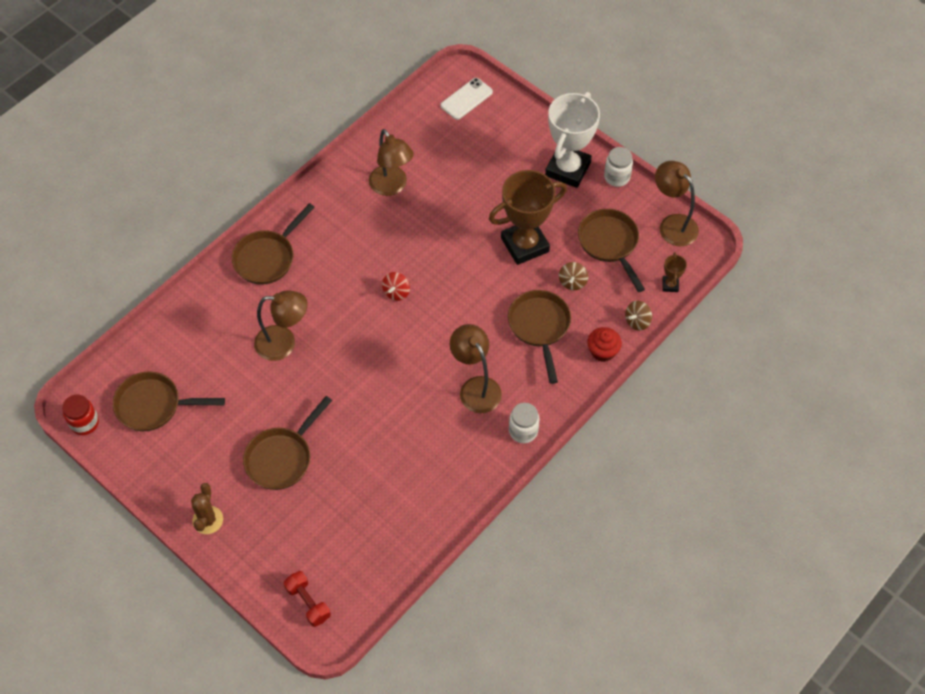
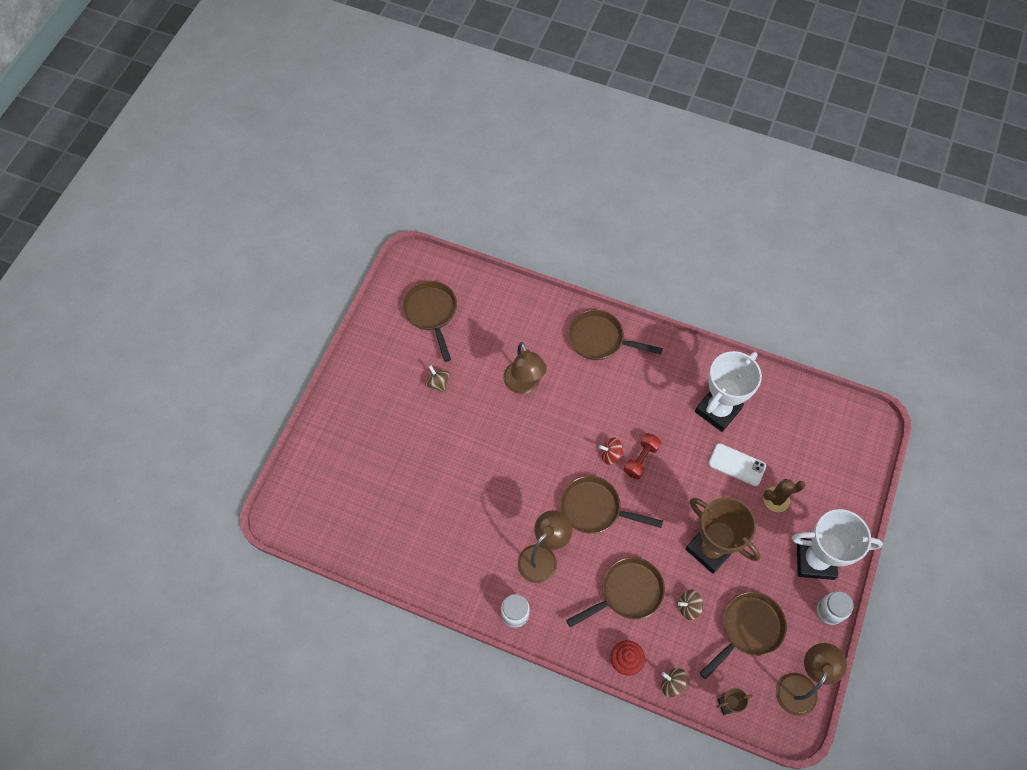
camera: 70 degrees right, 5 degrees up
(84, 423) = (399, 273): red jar -> none
(208, 520) = (347, 392): brown cactus -> brown cactus (776, 499)
(242, 424) = (438, 383): none -> brown spinning top
(282, 457) = (419, 425): brown pan -> brown pan (595, 509)
(308, 603) = (301, 494): red dumbbell -> red dumbbell (641, 459)
(392, 187) = (718, 410): brown lamp -> white trophy
(466, 99) = (848, 439): white phone -> white phone (737, 464)

